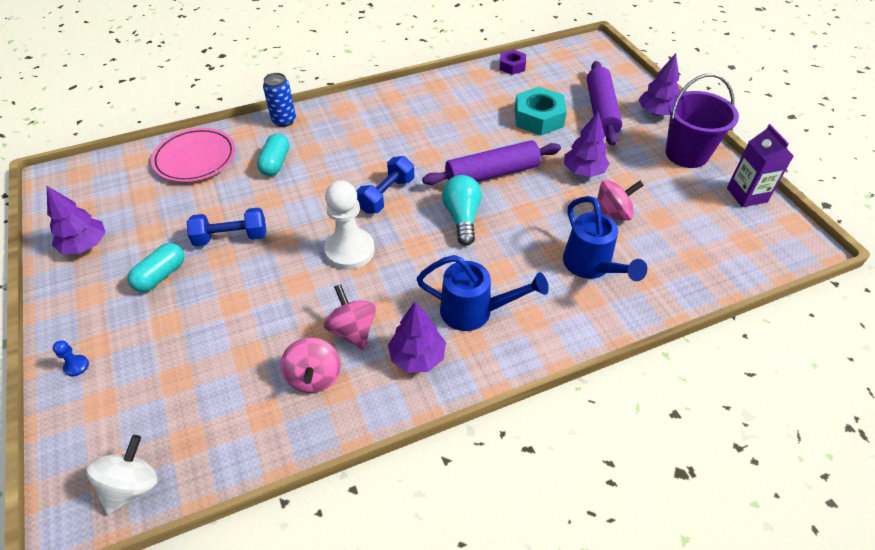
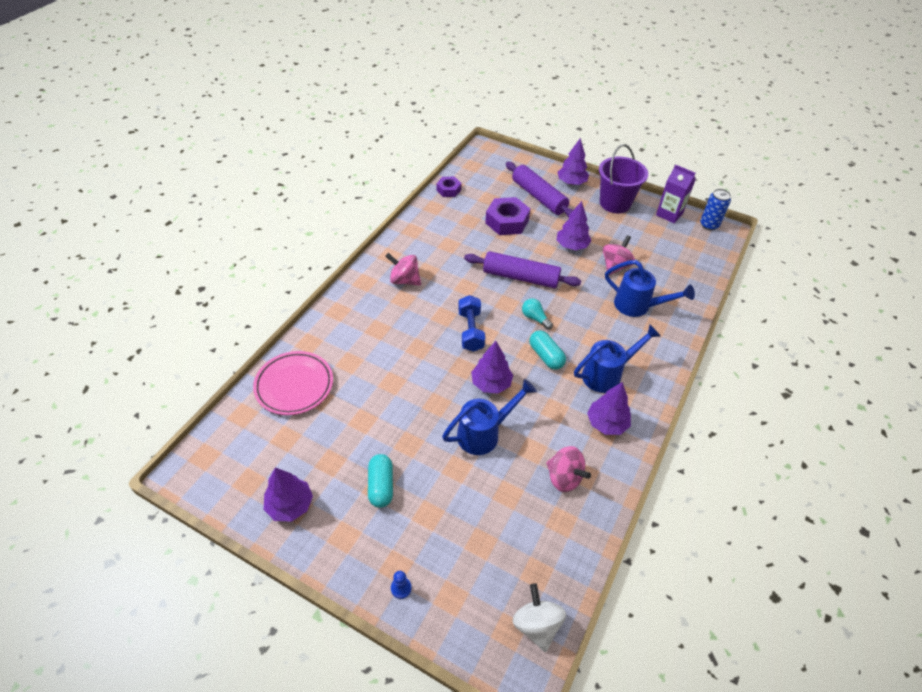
camera: 40 degrees left, 0 degrees up
(231, 237) = (399, 426): blue dumbbell -> none
(275, 163) = (364, 352): turquoise capsule -> turquoise capsule (546, 356)
(284, 120) = (329, 316): blue can -> blue can (709, 225)
(291, 289) = (484, 433): none -> blue watering can
(350, 250) = (491, 383): white pawn -> purple tree
(353, 330) = (553, 433): pink spinning top -> pink spinning top (404, 280)
(462, 217) = (535, 318): turquoise light bulb -> turquoise light bulb, size x0.63
(492, 174) = (520, 277): purple rolling pin -> purple rolling pin turned 75 degrees clockwise
(538, 118) = (507, 221): turquoise nut -> purple nut

